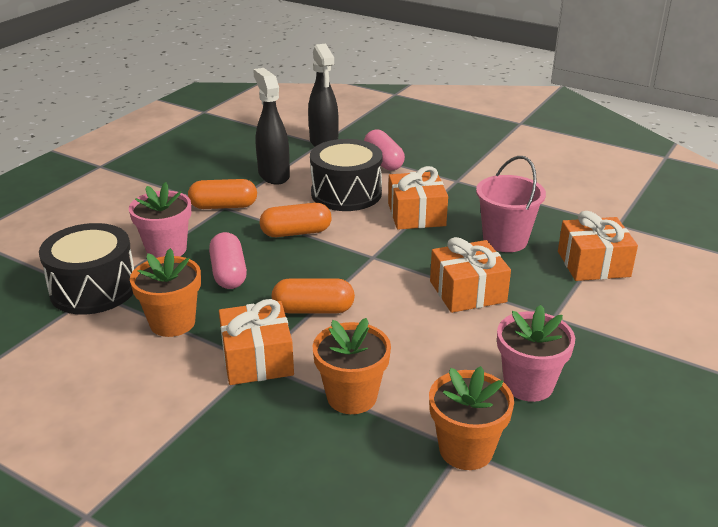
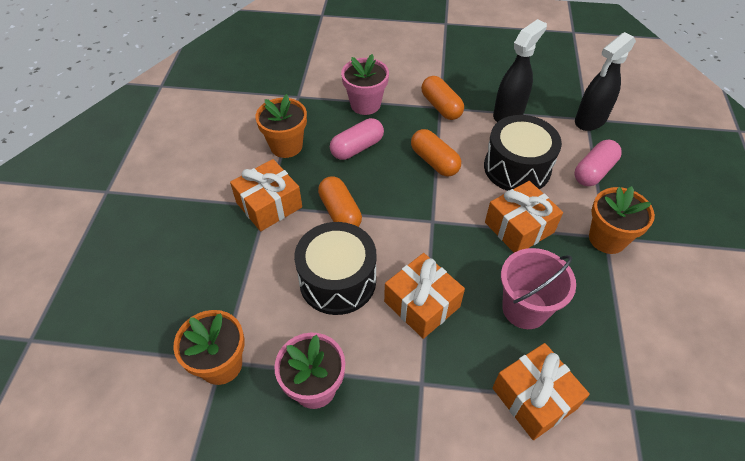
camera: 65 degrees right, 20 degrees up
(93, 289) = (301, 93): black drum -> black drum (337, 280)
(352, 397) = (251, 273): orange flower pot -> orange flower pot (607, 239)

